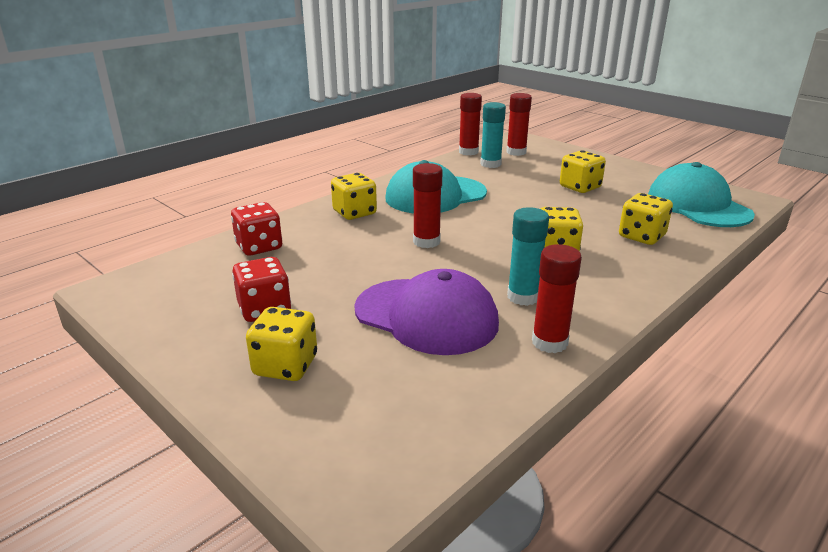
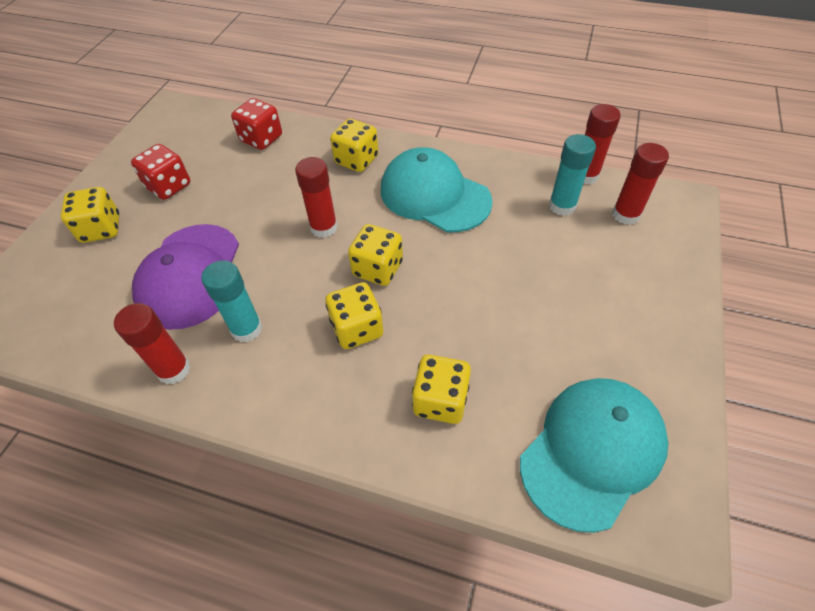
camera: 65 degrees right, 25 degrees up
(580, 187) = (554, 306): yellow dice -> yellow dice (377, 269)

